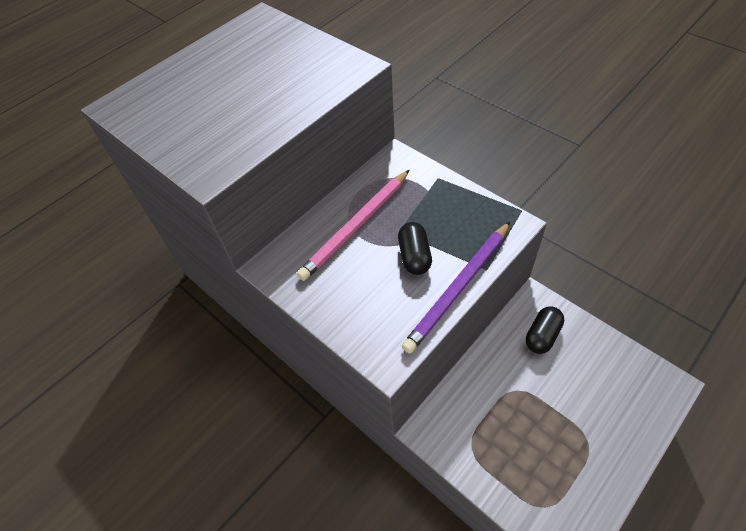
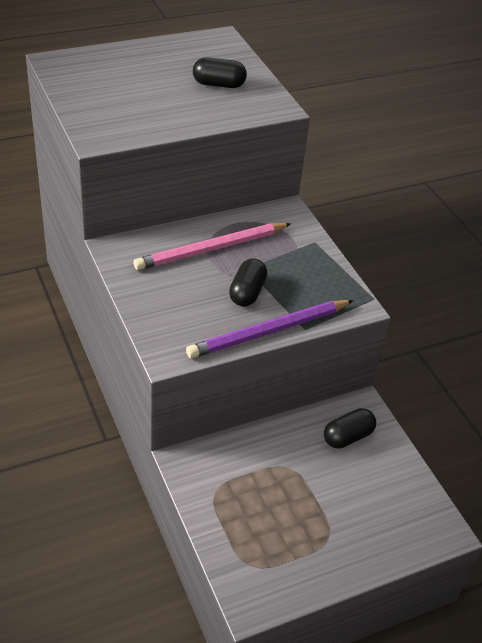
camera: 15 degrees right, 10 degrees down
(288, 65) = (218, 84): none -> black capsule

